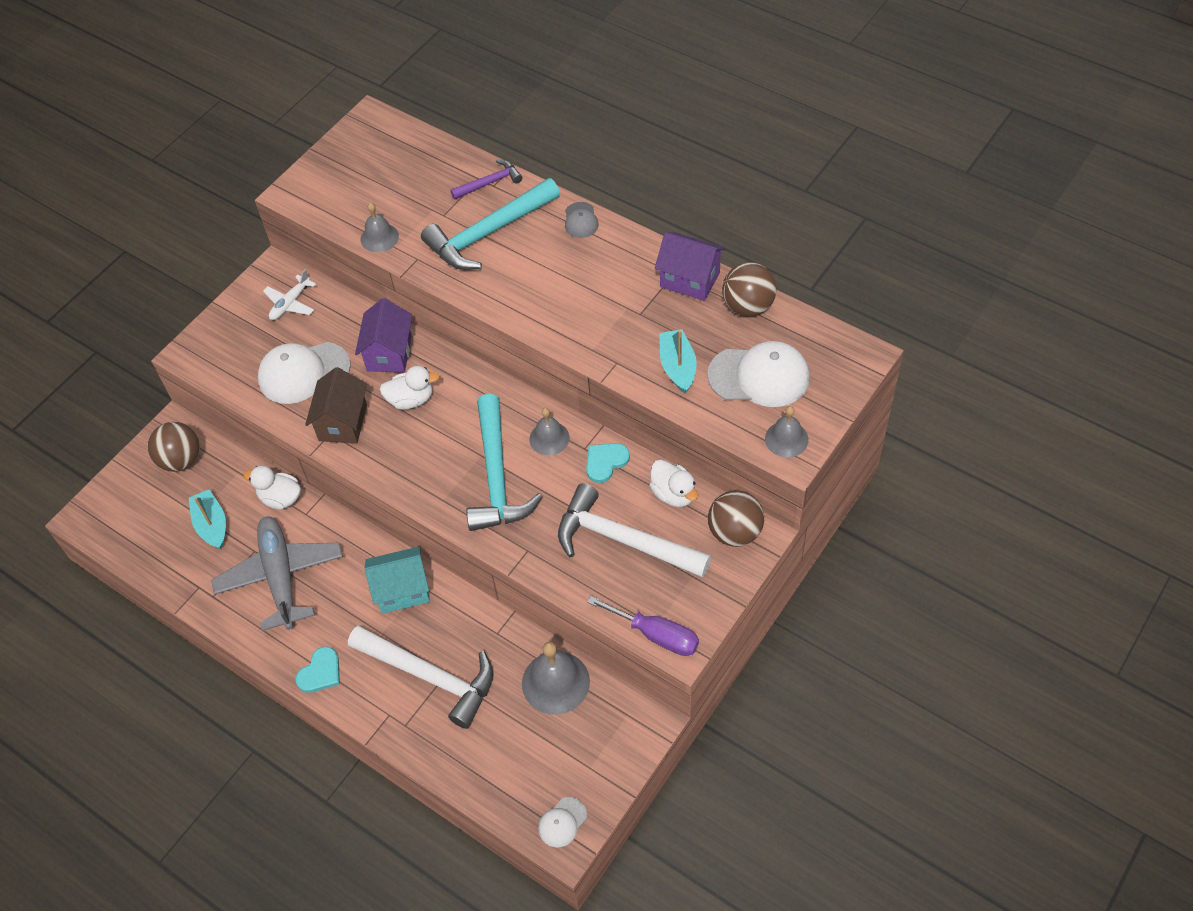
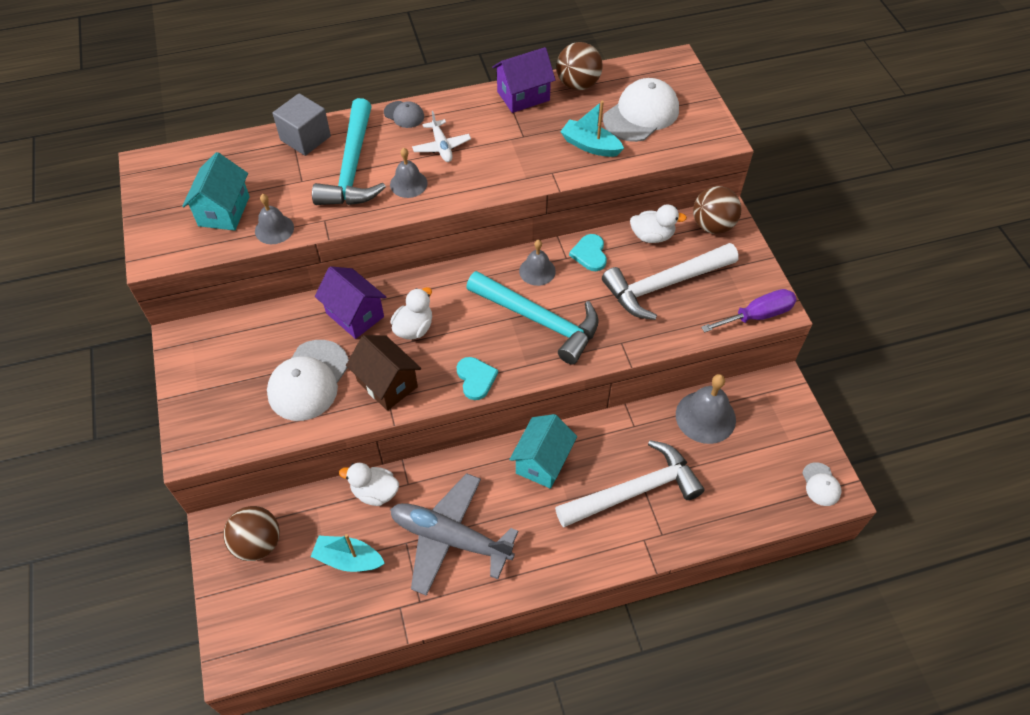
camera: 55 degrees left, 0 degrees up
(280, 498) = (375, 492): white duck -> white duck turned 45 degrees clockwise
(290, 303) = (228, 347): white plane -> white plane (441, 146)
(320, 672) = (565, 564): turquoise heart -> turquoise heart (476, 378)
(368, 196) = (224, 211): none -> turquoise house
(490, 182) = (305, 138): purple hammer -> grey cube
(786, 439) = (705, 133): grey bell -> grey bell (408, 184)

